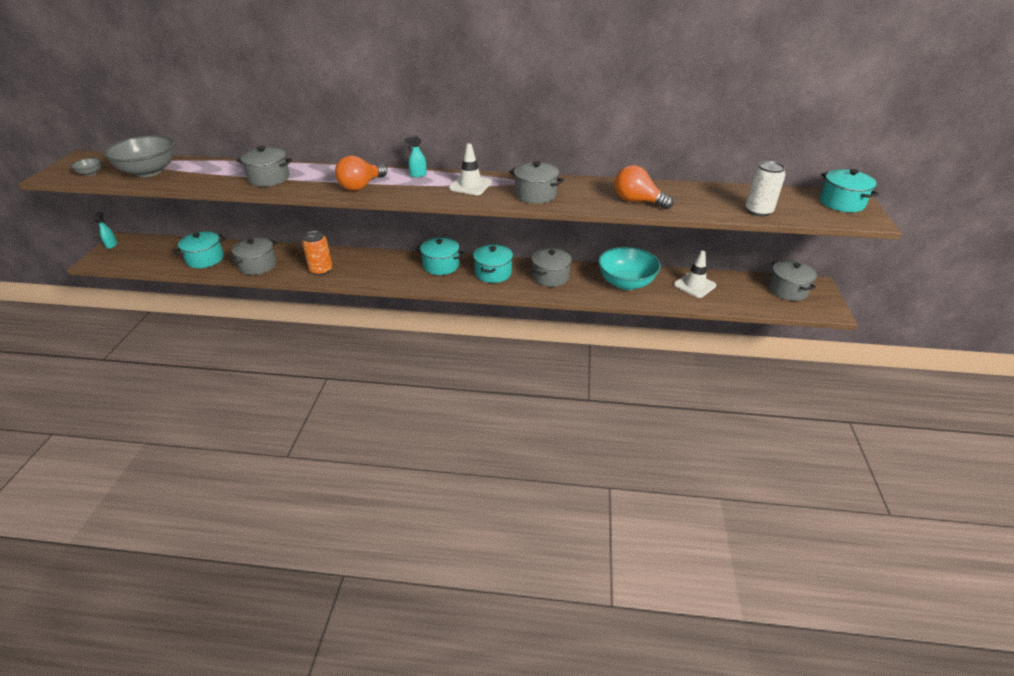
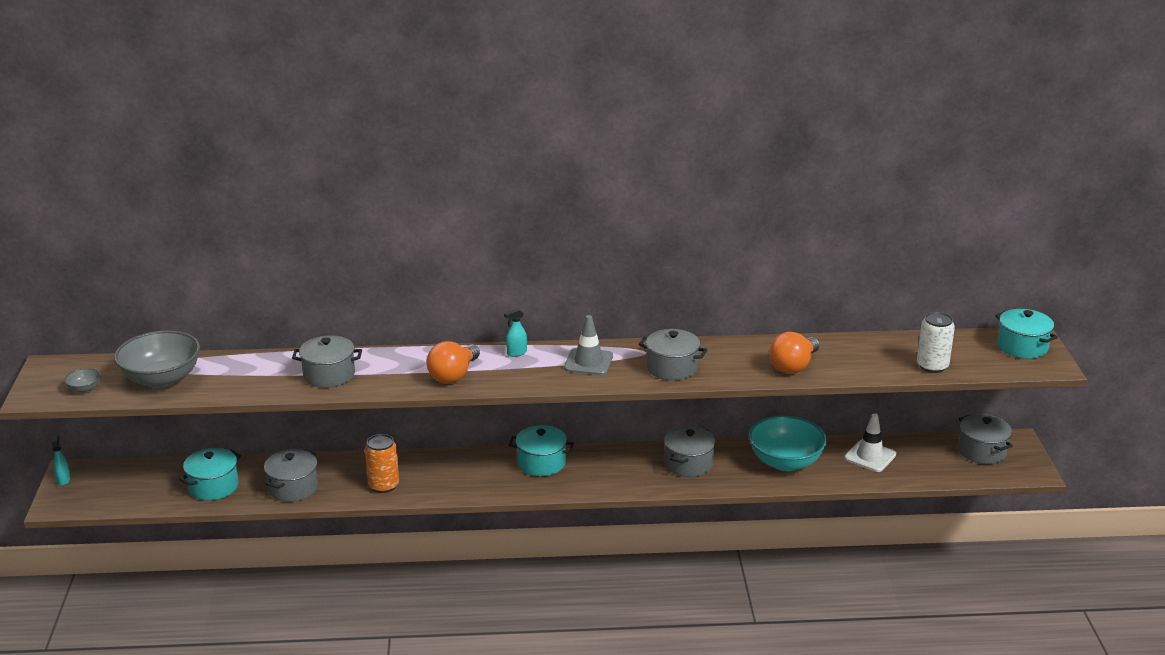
camera: 10 degrees left, 10 degrees down
(470, 185) = (588, 362): white traffic cone -> grey traffic cone
(493, 273) = (613, 466): turquoise pot -> none
(637, 201) = (793, 366): orange light bulb -> orange light bulb turned 75 degrees counterclockwise

